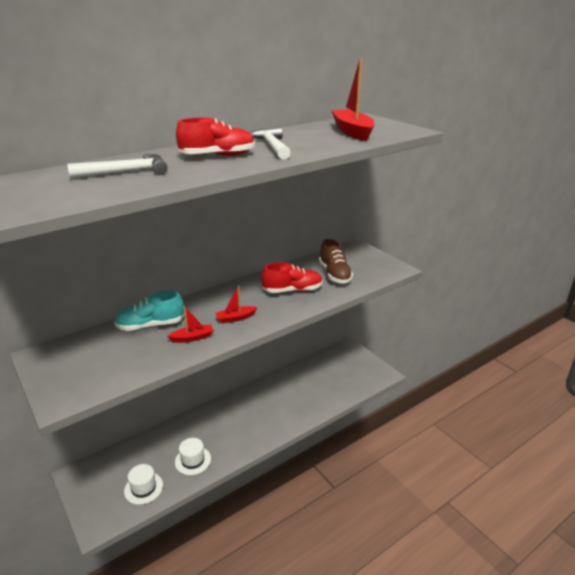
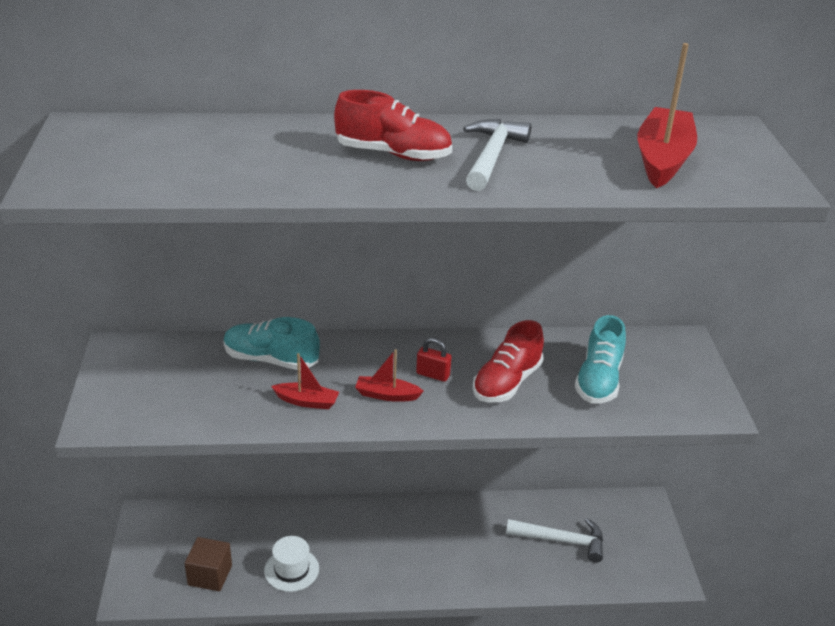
camera: 30 degrees right, 5 degrees up
(126, 172) = (246, 152): white hammer -> white hammer (561, 541)
(143, 488) = (210, 575): white hat -> brown cube
(251, 300) = (433, 374): none -> red padlock
(292, 290) = (507, 382): red shoe -> red shoe turned 105 degrees clockwise
(334, 274) = (598, 380): brown shoe -> turquoise shoe

